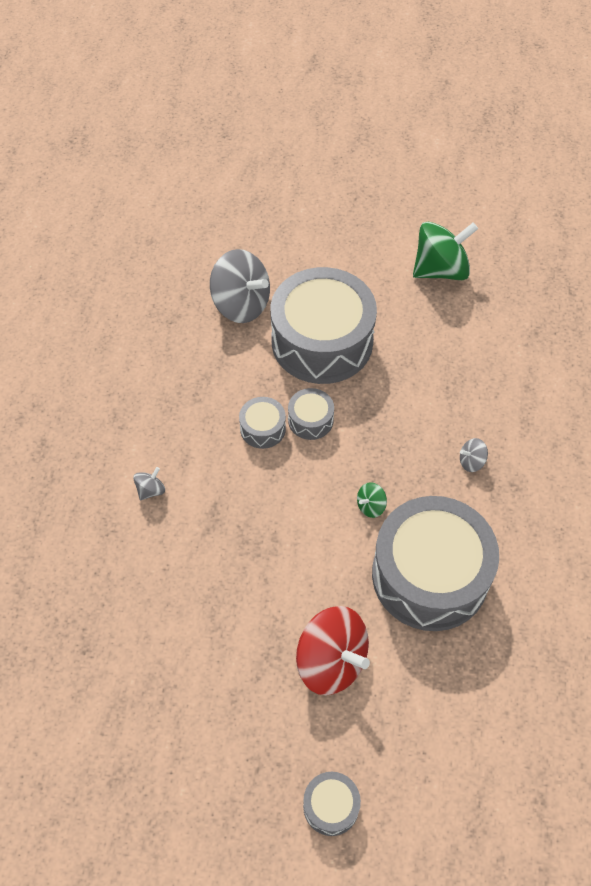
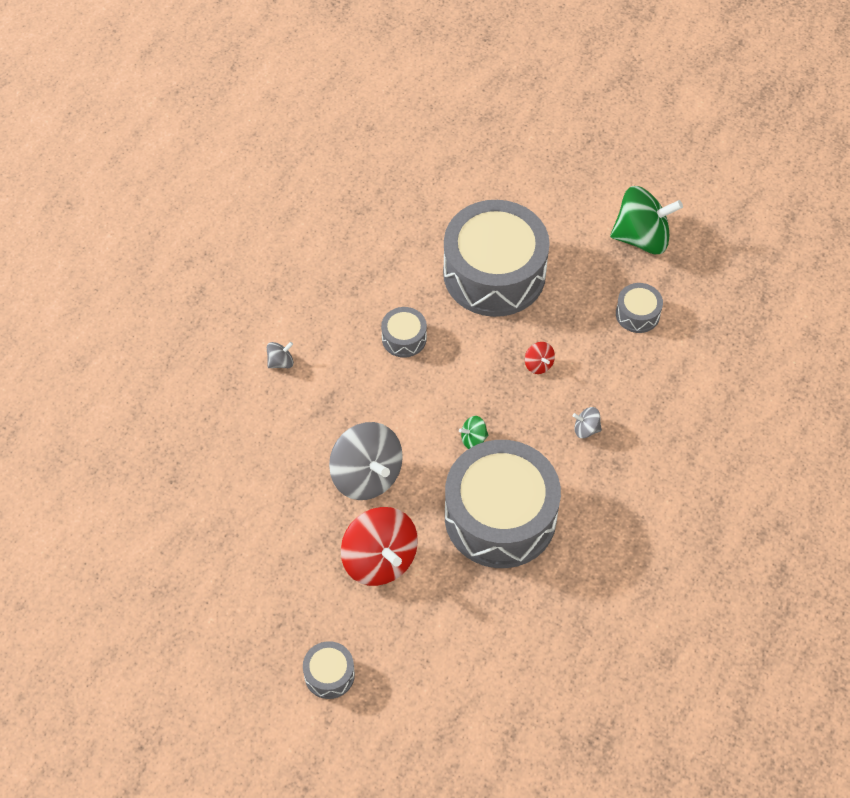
camera: 20 degrees right, 0 degrees up
(241, 304) = (432, 215): grey spinning top -> grey spinning top (366, 475)
(310, 420) = (451, 344): grey drum -> grey drum (637, 314)
(400, 414) = (538, 364): none -> red spinning top

